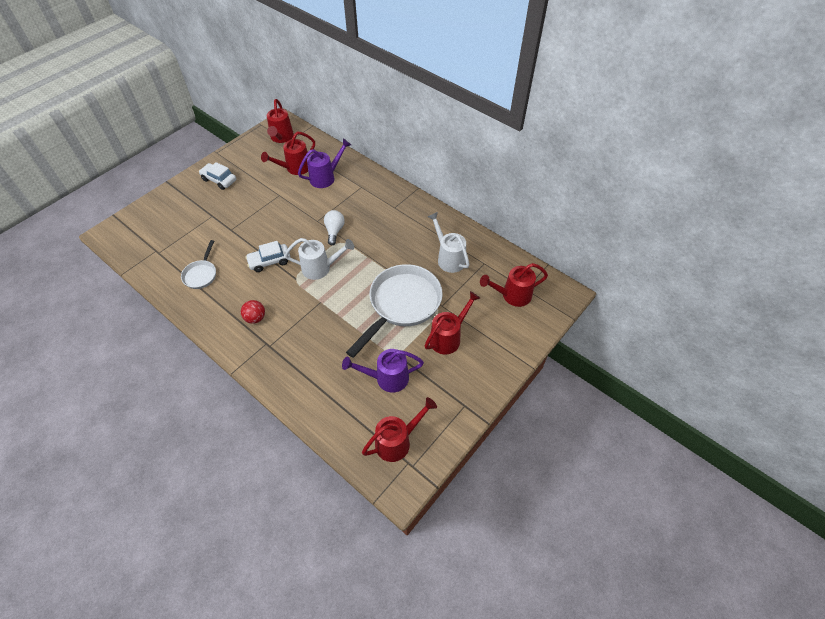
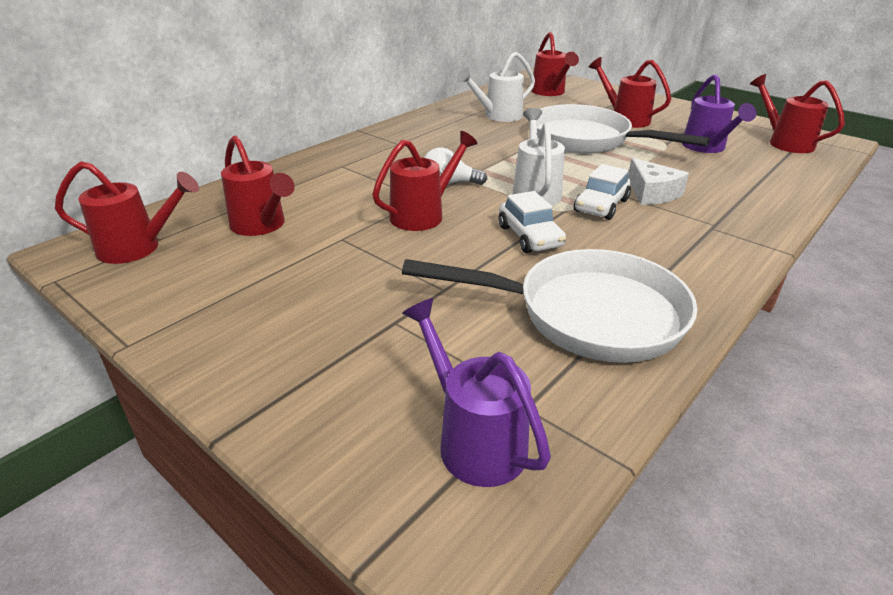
camera: 90 degrees left, 20 degrees down
(201, 274) = (586, 315): white pan -> white pan, size x2.05
(219, 180) = (257, 326): white car -> white car (601, 206)
(255, 318) = (667, 241): red ball -> none
(298, 221) = (423, 215): none -> red watering can
(312, 324) = (652, 193): none -> white cheese
(325, 177) = (305, 195): purple watering can -> purple watering can (474, 440)

